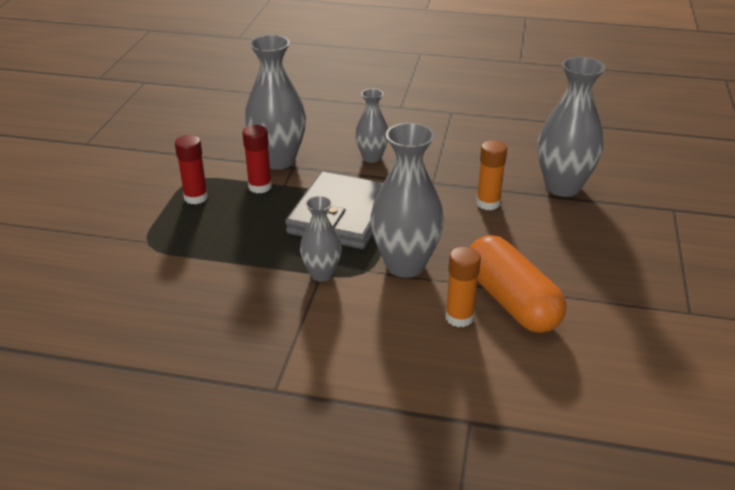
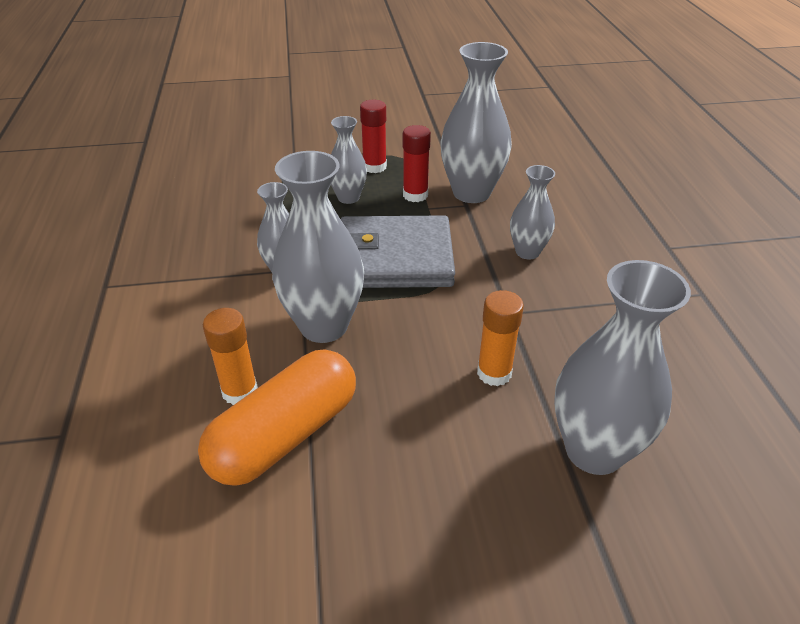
camera: 70 degrees right, 5 degrees up
(235, 221) = (348, 197): none -> grey vase

